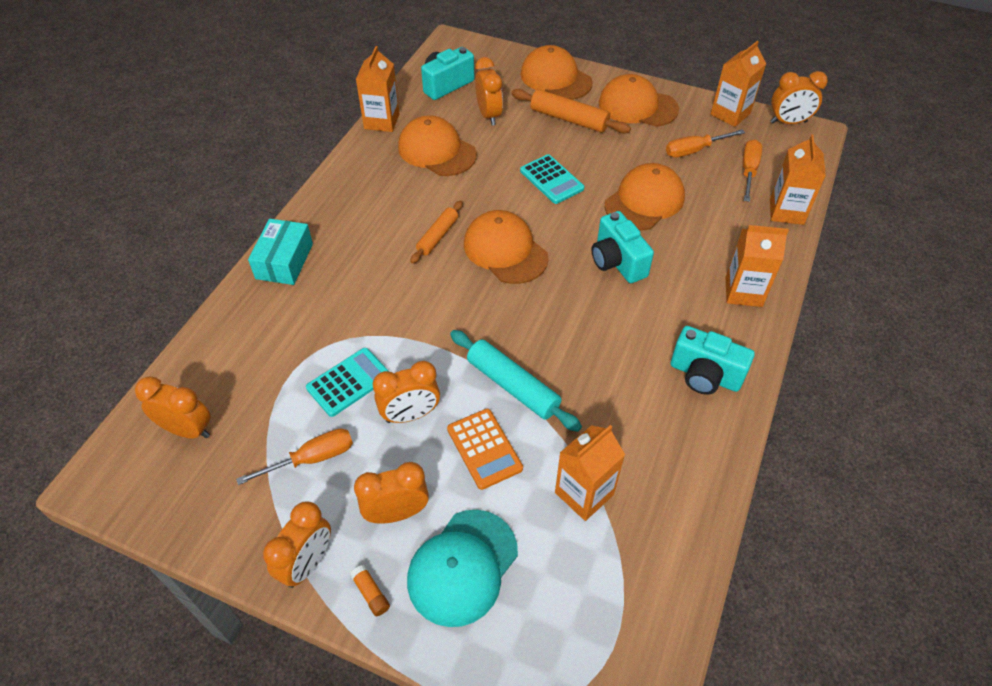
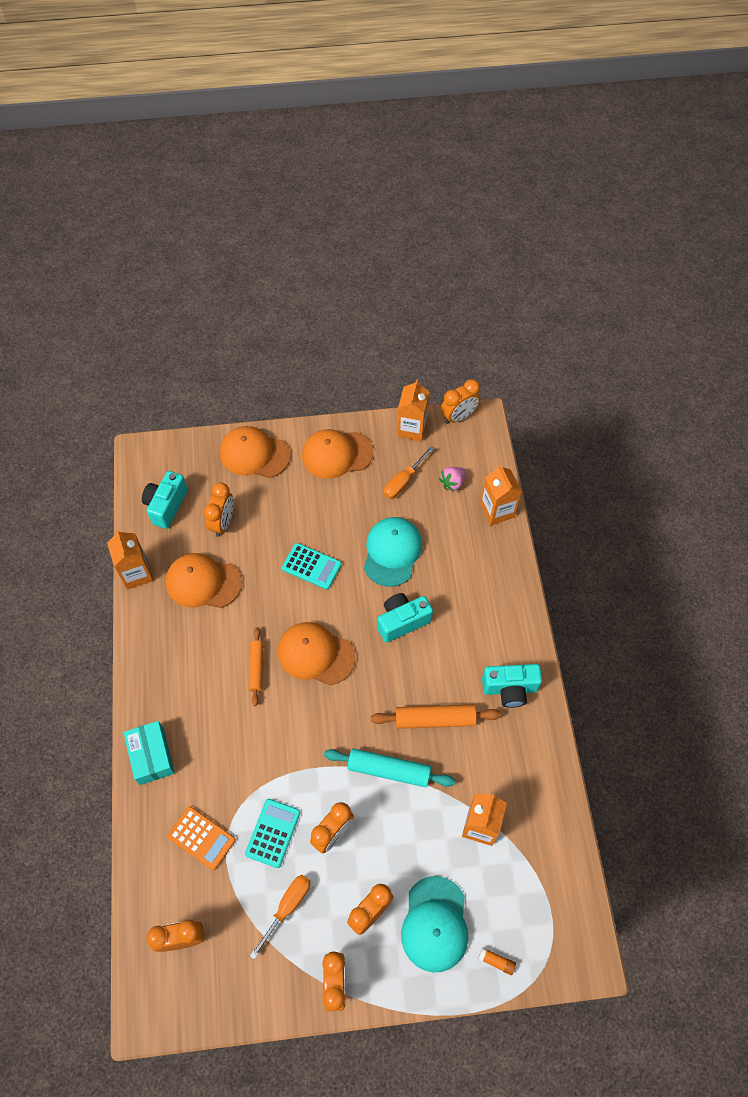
camera: 30 degrees left, 10 degrees up
(371, 593) = (389, 977): orange glue stick -> orange glue stick (496, 961)
(484, 449) = (398, 830): orange calculator -> orange calculator (201, 838)
(489, 115) = (223, 522): orange clock -> orange clock turned 60 degrees clockwise
(569, 119) = (290, 495): orange rolling pin -> orange rolling pin (435, 719)
(617, 262) = (402, 621): turquoise camera -> turquoise camera turned 120 degrees clockwise
(644, 201) = (392, 552): orange cap -> turquoise cap
(743, 292) = (501, 602): orange carton -> none
(748, 171) = (452, 483): orange screwdriver -> pink strawberry

